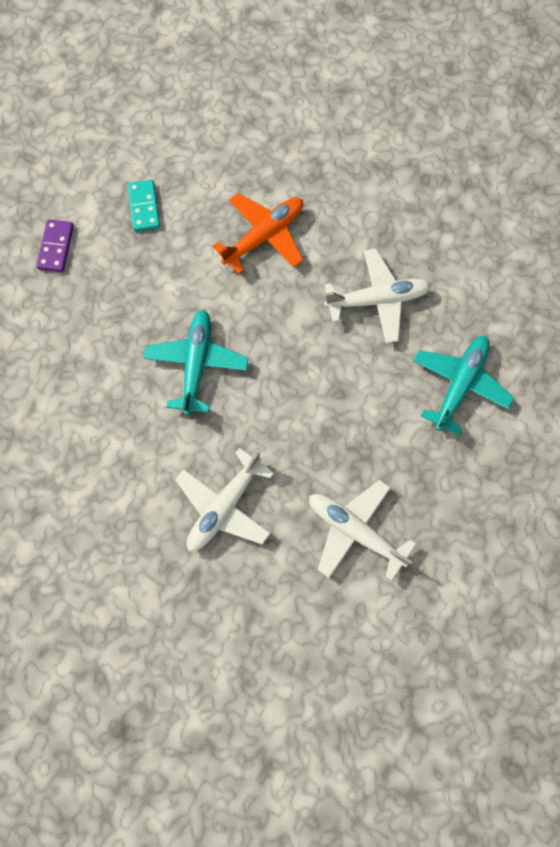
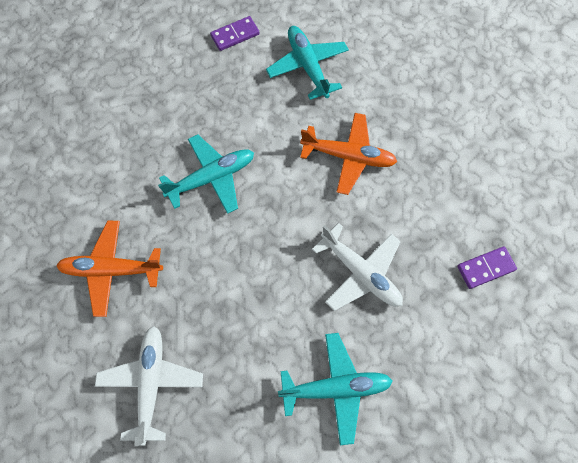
camera: 55 degrees right, 5 degrees down
(144, 207) = (307, 66): turquoise domino -> turquoise plane
(224, 506) = (111, 270): white plane -> orange plane
(441, 203) = (485, 268): none -> purple domino

